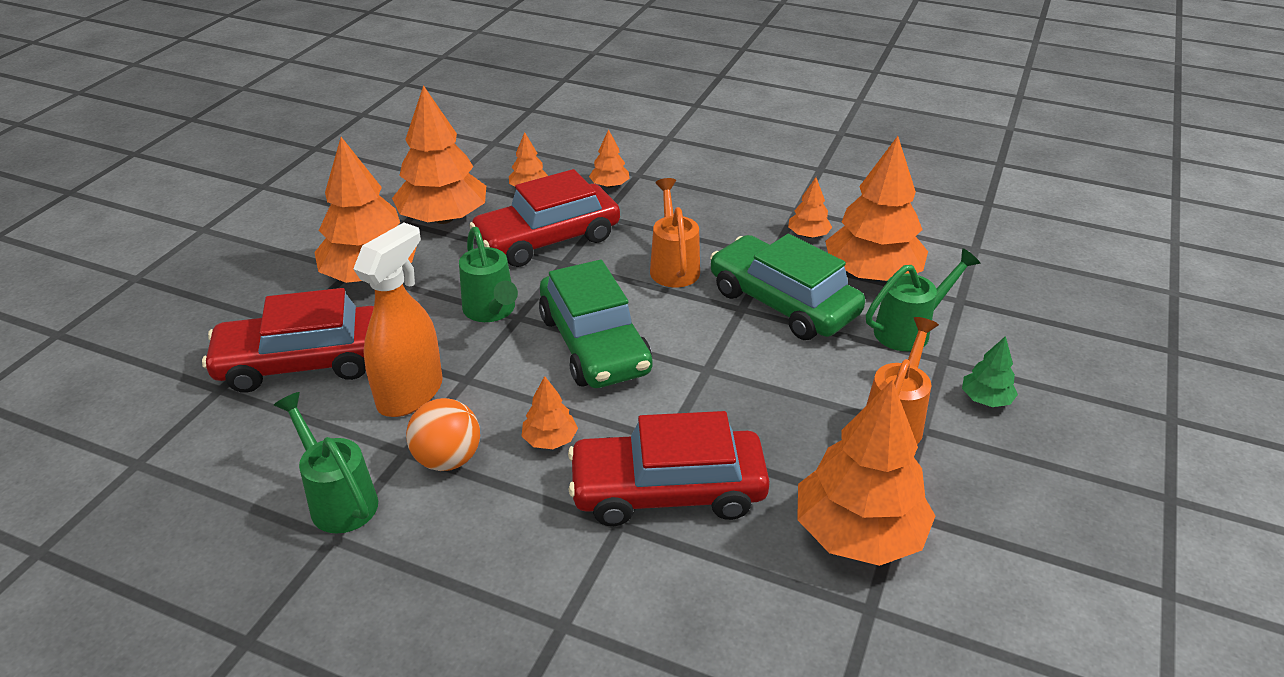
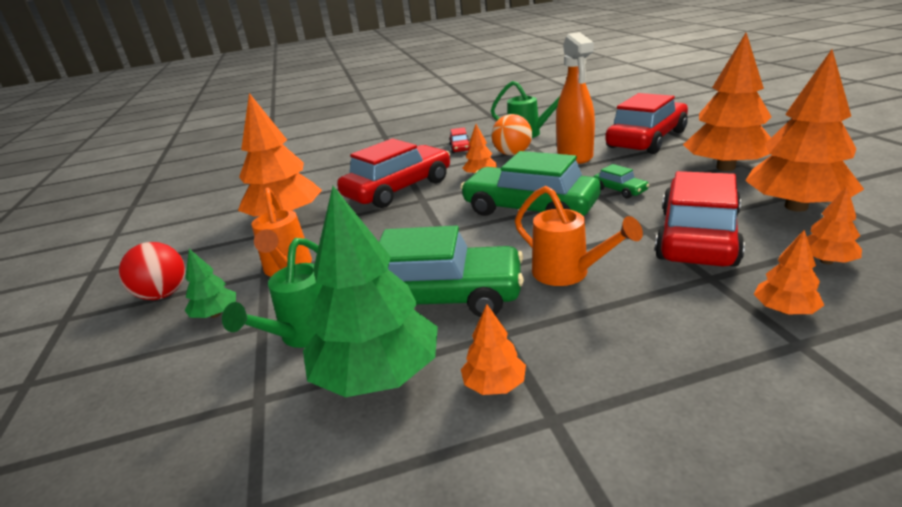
camera: 145 degrees right, 10 degrees down
(466, 545) = (460, 148): none -> red car
(491, 311) = (619, 190): green watering can -> green car
(871, 274) = (378, 375): orange tree -> green tree
(1047, 467) = (163, 294): none -> red ball

